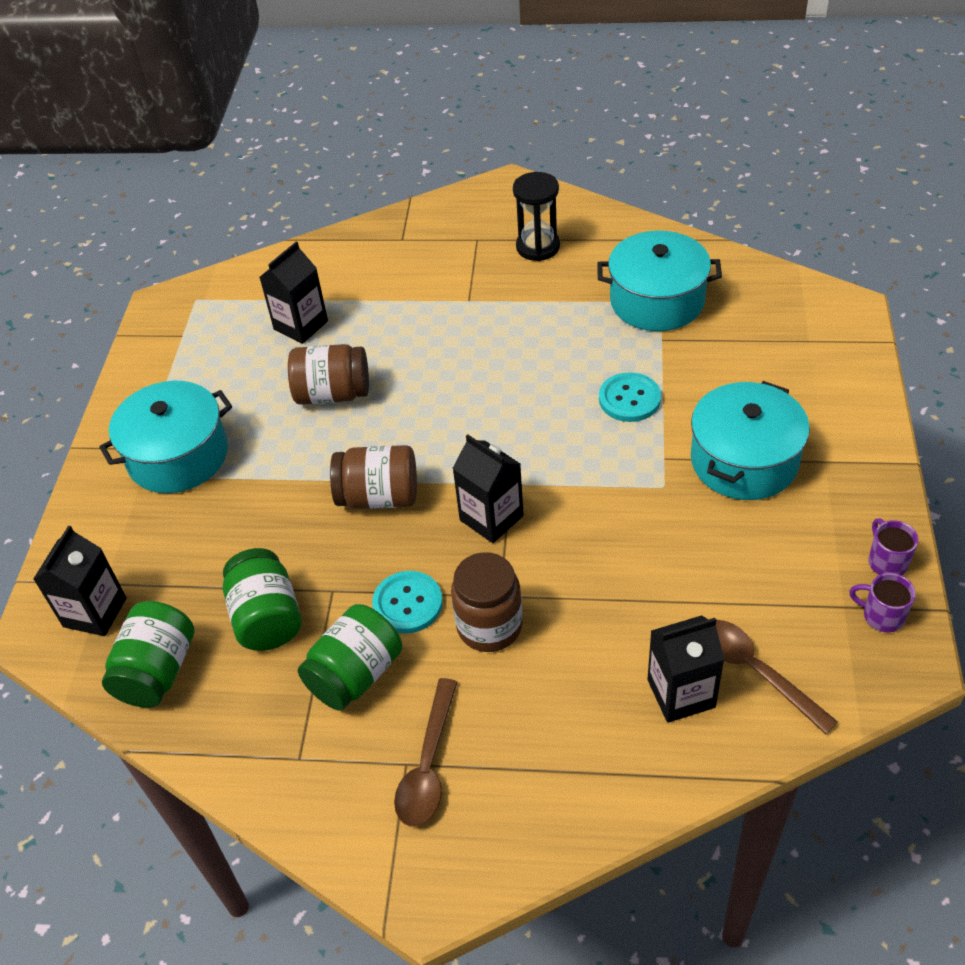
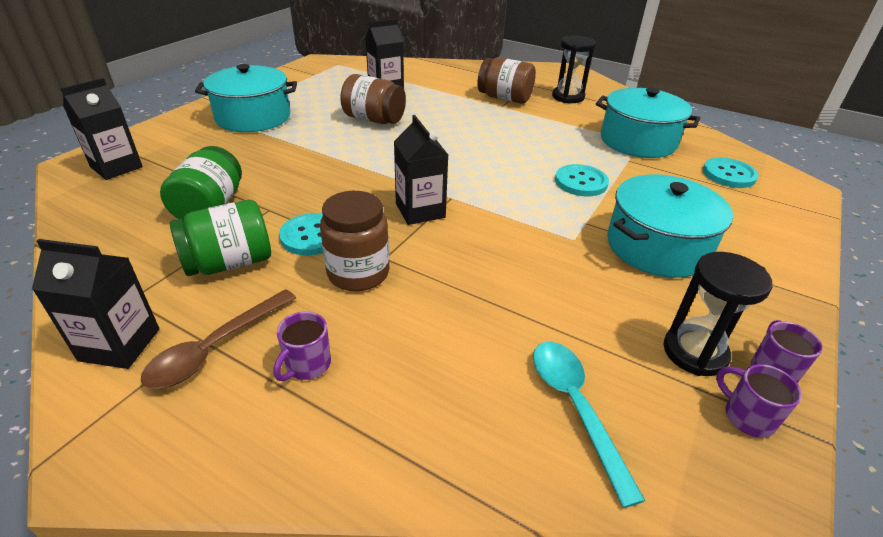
camera: 20 degrees right, 10 degrees down
(157, 671) = (110, 209): green jar -> none
(379, 497) = (352, 173): brown jar -> brown jar (504, 98)
(520, 741) = (307, 365): none -> purple mug
(681, 693) = (485, 394): black carton -> black carton (120, 344)
(755, 671) = (575, 408): brown spoon -> turquoise spoon
(772, 318) = (729, 174): none -> turquoise button
(822, 572) = (694, 352): none -> black hourglass

